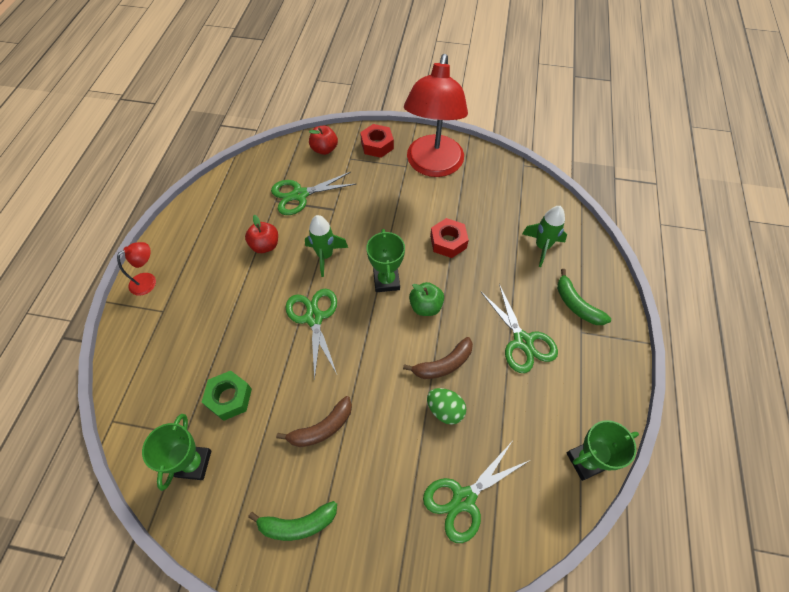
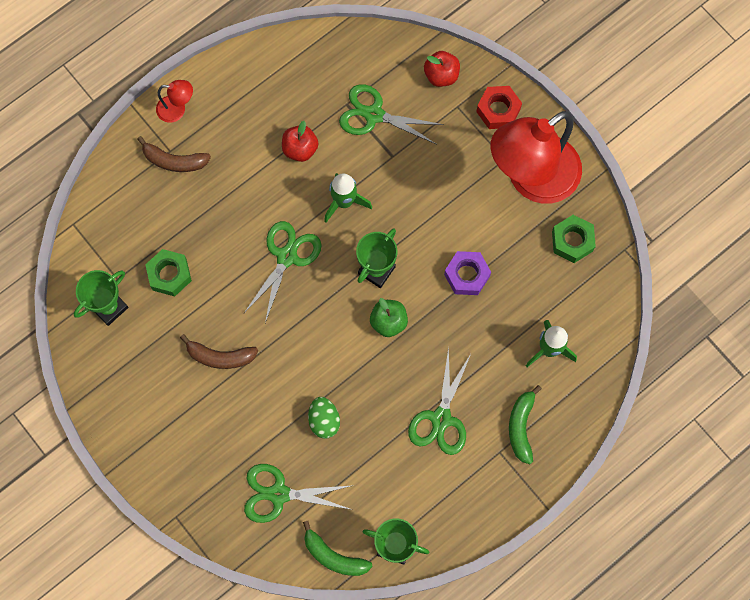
camera: 40 degrees right, 15 degrees up
(298, 524) = (150, 412): green banana -> green banana (333, 556)
(443, 364) = (357, 383): brown banana -> brown banana (174, 161)
(448, 242) = (467, 275): red nut -> purple nut
(490, 180) = (572, 241): none -> green nut

